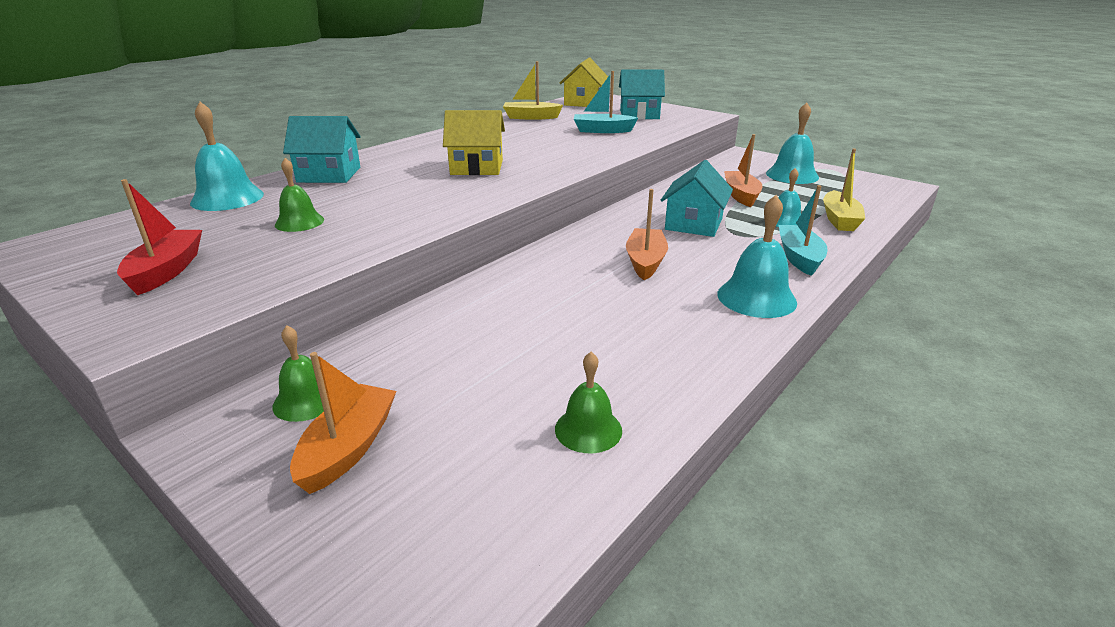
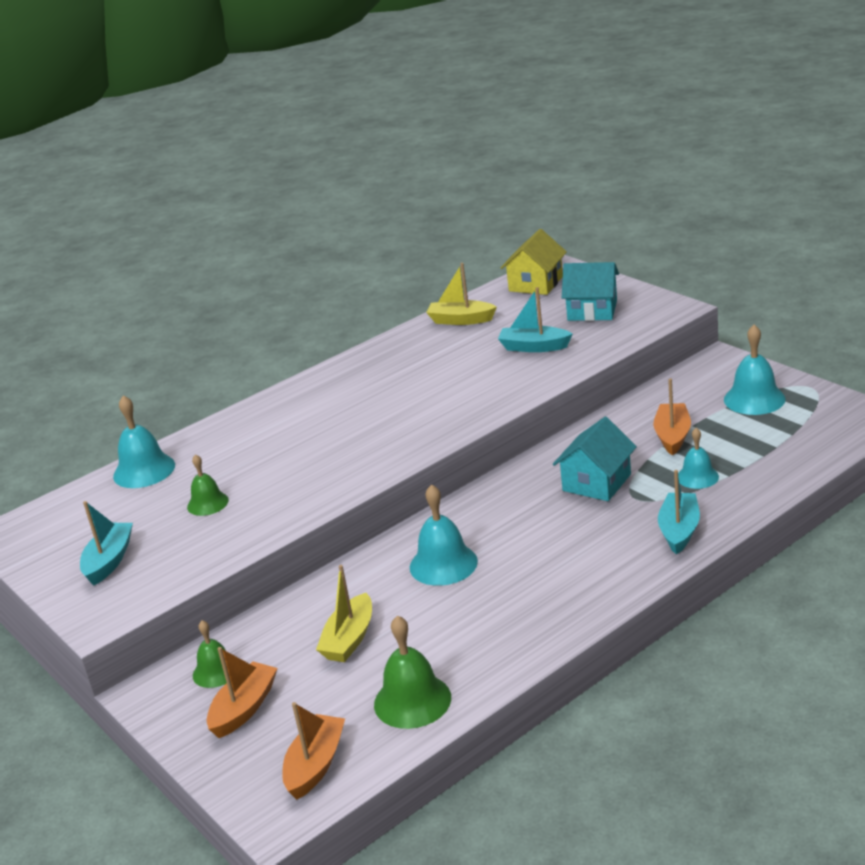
camera: 15 degrees right, 0 degrees up
(167, 271) = (109, 561): red boat -> turquoise boat
(329, 175) = (234, 434): turquoise house -> none
(476, 167) = (378, 420): yellow house -> none
(588, 429) = (412, 701): green bell -> green bell, size x1.57
(645, 262) = (524, 535): orange boat -> orange boat (315, 765)
(756, 298) = (607, 580): turquoise bell -> turquoise bell (443, 564)
(839, 220) = (759, 475): yellow boat -> yellow boat (349, 639)

